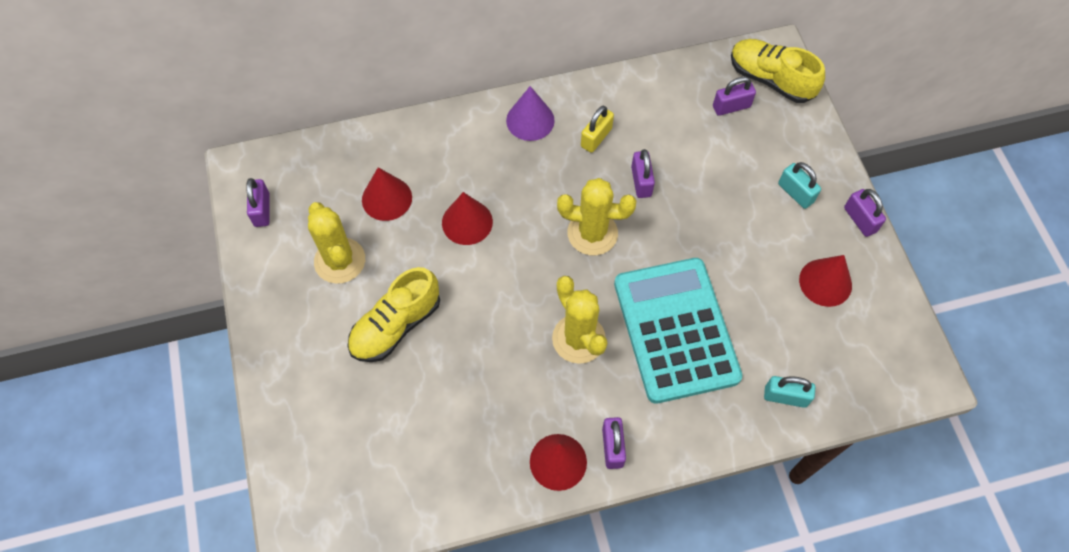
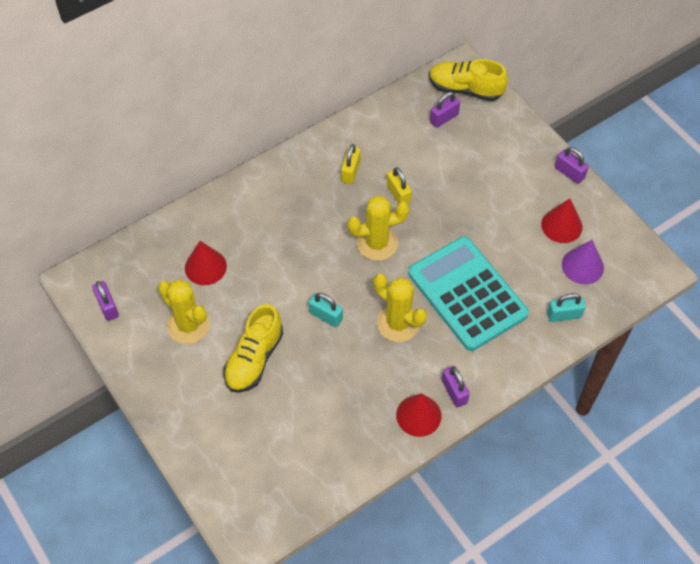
camera: 20 degrees left, 5 degrees down
(467, 222) = (277, 265): red cone -> none
(530, 120) = (294, 173): purple cone -> purple cone (582, 266)
(641, 182) = (398, 194): purple padlock -> yellow padlock
(795, 193) = (516, 167): turquoise padlock -> turquoise padlock (326, 316)

